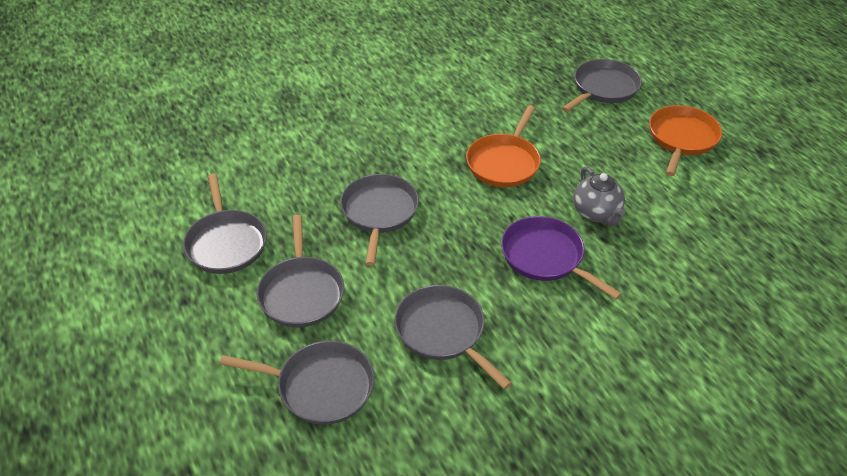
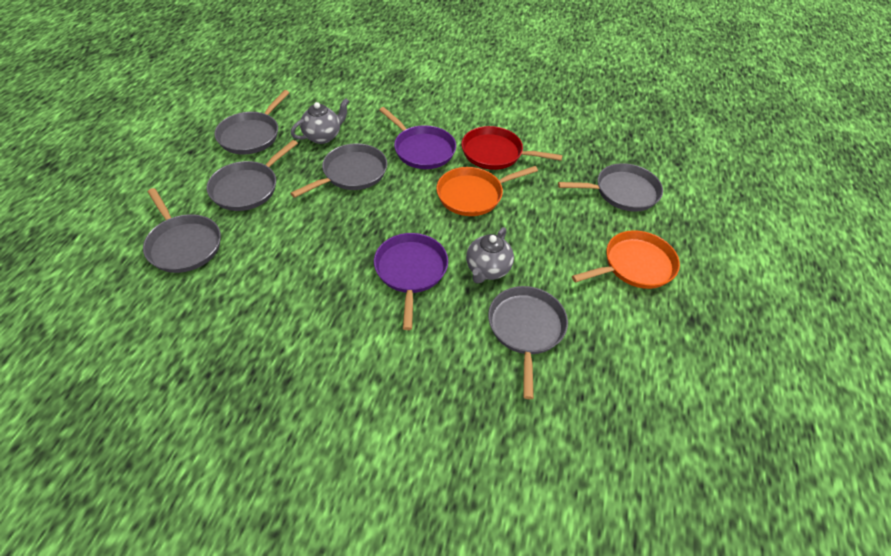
camera: 40 degrees right, 5 degrees up
(301, 197) = (323, 136): none -> grey teapot
(409, 152) = (422, 150): none -> purple pan
(443, 331) = (285, 267): grey pan -> grey pan (526, 329)
(472, 116) = (495, 153): none -> red pan

